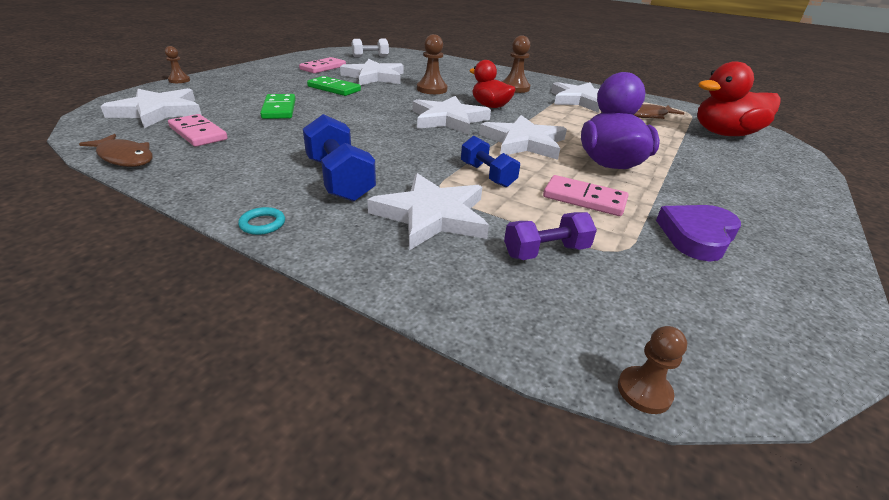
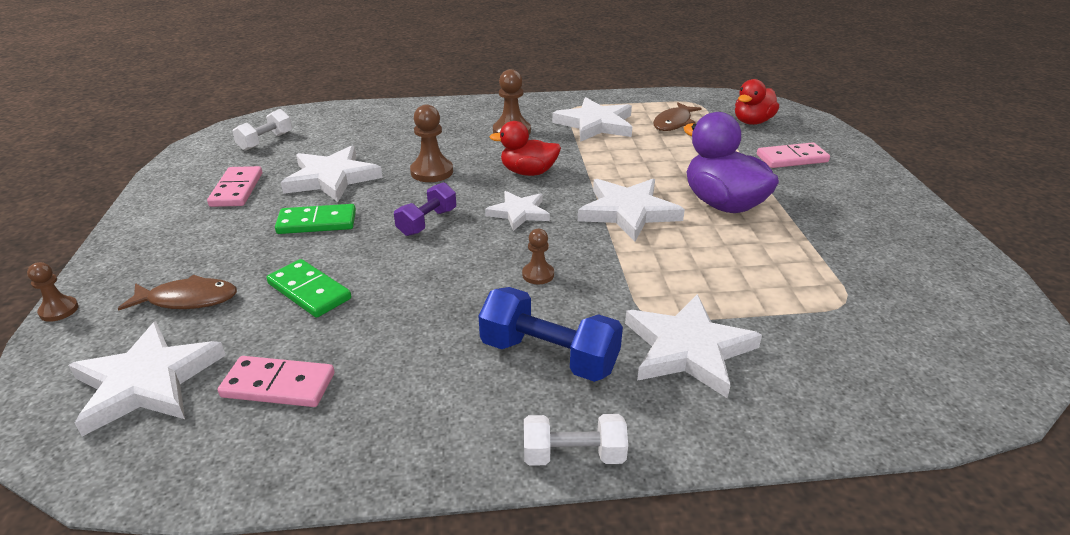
camera: 35 degrees left, 0 degrees up
(124, 157) = (257, 477): brown fish -> brown fish (188, 299)
(262, 224) = (573, 455): turquoise ring -> white dumbbell
(448, 119) = (519, 213): white star -> white star, size x0.62
(487, 175) = (659, 273): blue dumbbell -> none
(546, 251) = (810, 334): purple dumbbell -> purple dumbbell (427, 222)
(584, 199) = (760, 259): pink domino -> pink domino (791, 158)
(644, 391) = (996, 414): brown pawn -> brown pawn (538, 274)
(696, 236) = (868, 256): purple heart -> none
(724, 134) = (752, 122): red duck -> red duck, size x0.65

